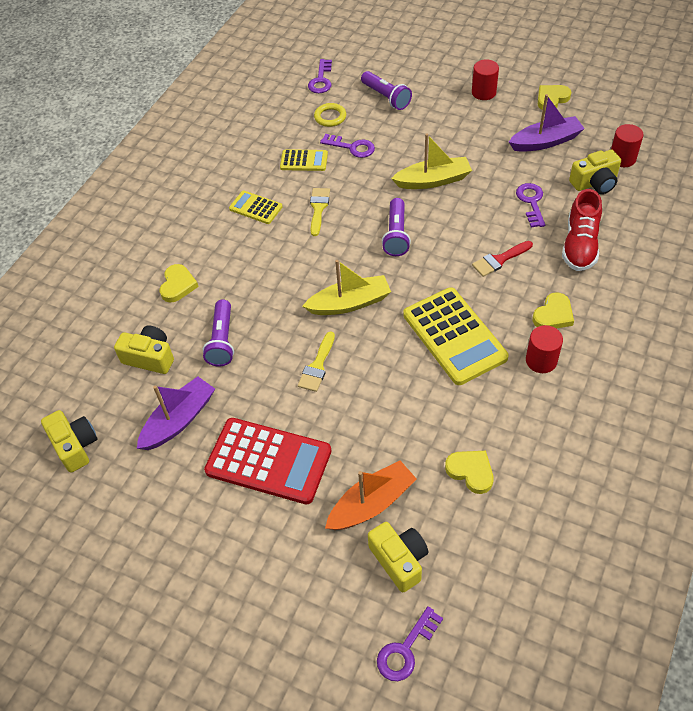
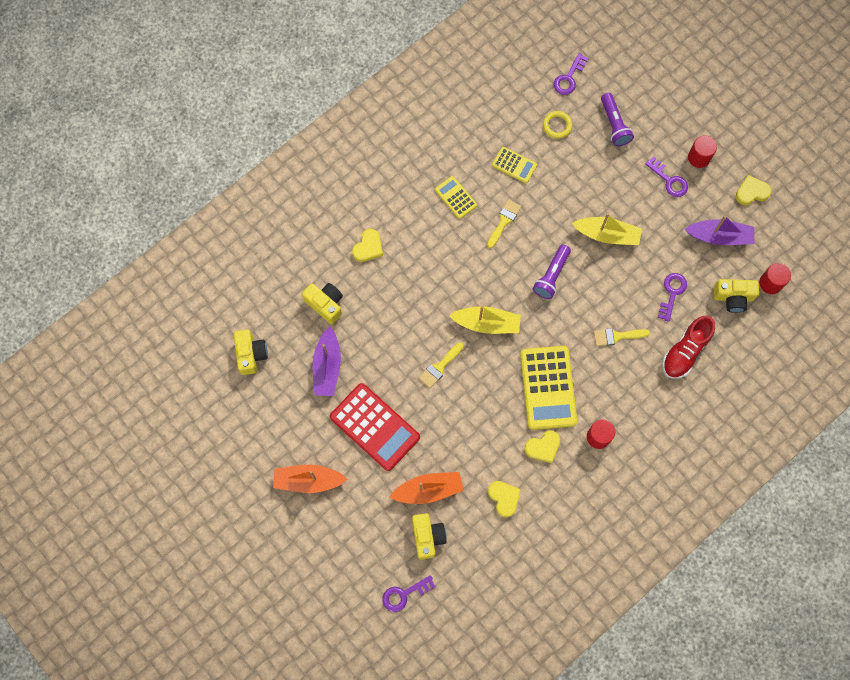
camera: 20 degrees right, 20 degrees up
(179, 420) = (327, 366): purple boat -> purple boat turned 120 degrees clockwise
(208, 561) = (308, 480): none -> orange boat
(222, 340) = (381, 313): purple flashlight -> none
(352, 147) = (559, 168): purple key -> purple key (669, 180)
(499, 260) = (617, 336): red brush -> yellow brush
(553, 315) = (629, 403): yellow heart -> yellow heart (543, 447)

